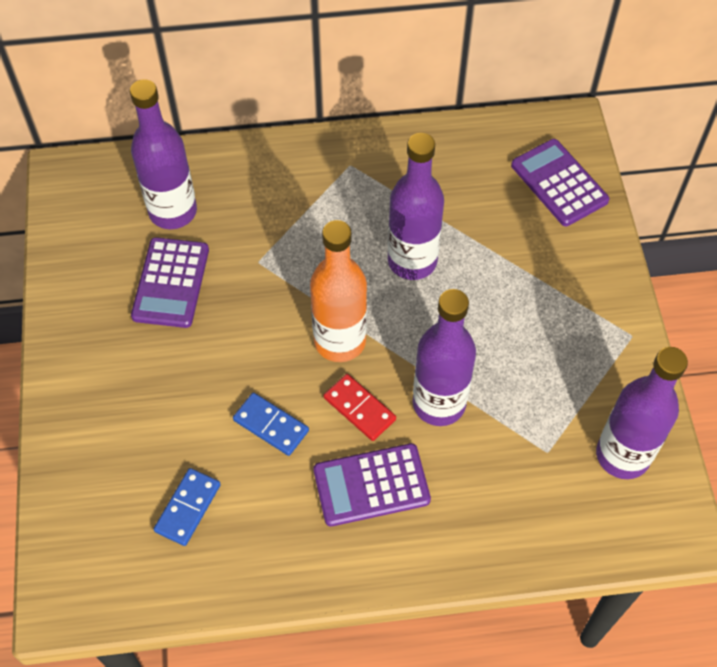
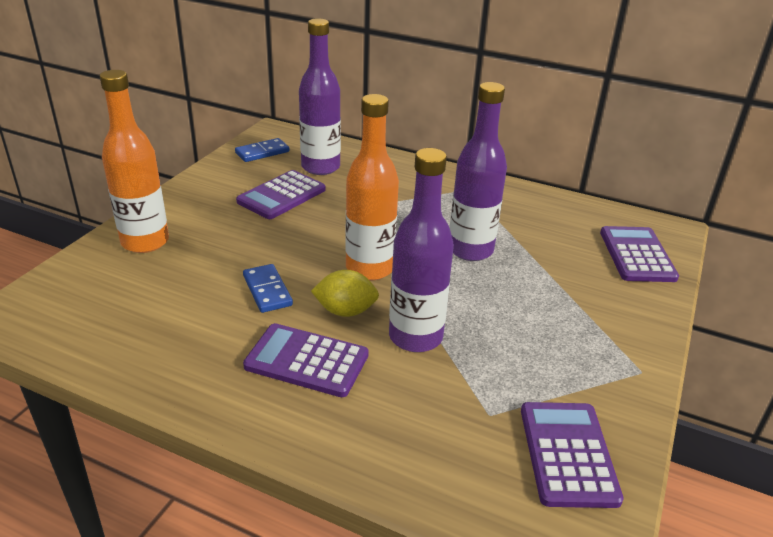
camera: 30 degrees right, 25 degrees down
(95, 433) = (145, 242): none -> orange bottle
(188, 508) = (154, 307): blue domino -> blue domino (262, 152)
(359, 409) = (345, 311): red domino -> yellow lemon
(622, 455) = (568, 454): purple bottle -> purple calculator

